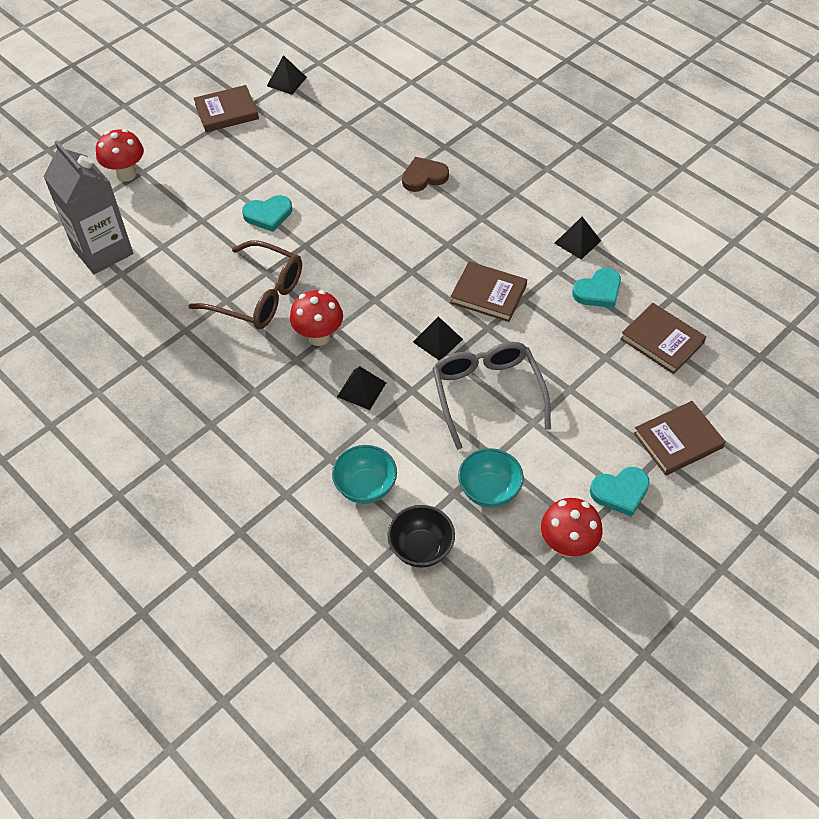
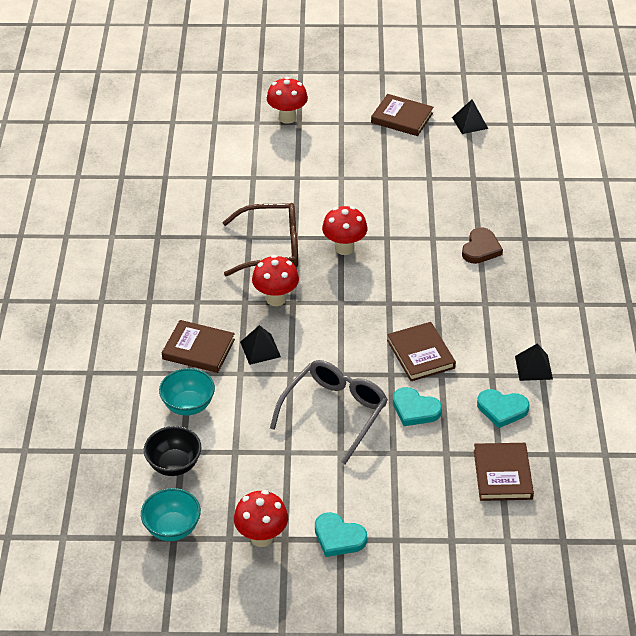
camera: 45 degrees right, 10 degrees down
(103, 251) = (215, 156): grey carton -> none
(258, 296) = (271, 248): brown glasses -> brown glasses turned 75 degrees counterclockwise
(268, 215) = (342, 202): turquoise heart -> turquoise heart (415, 409)
(319, 252) = (344, 248): none -> red mushroom
(424, 177) = (481, 249): brown heart -> brown heart turned 90 degrees clockwise
(437, 340) = (347, 357): black pyramid -> none
(489, 491) = (257, 468): turquoise bowl -> turquoise bowl (172, 528)
(678, 440) = (422, 541): brown book -> brown book (198, 349)

